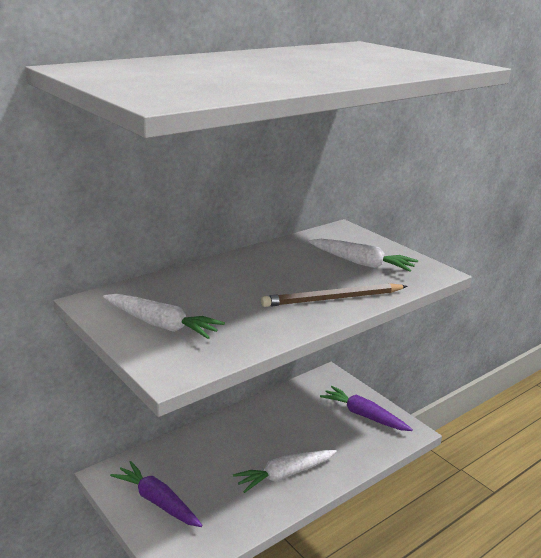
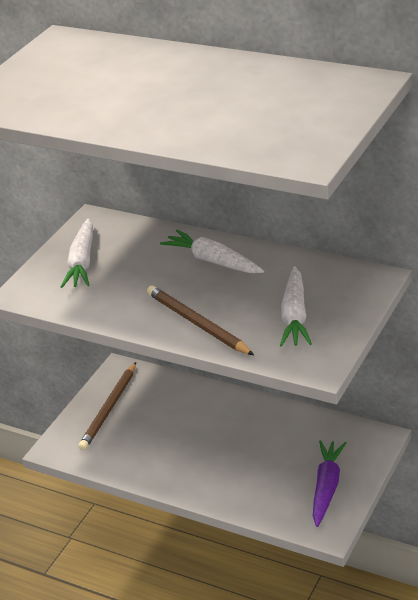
camera: 70 degrees right, 10 degrees up
(157, 501) = (109, 408): purple carrot -> brown pencil
(284, 475) = (192, 466): white carrot -> white carrot (213, 261)

